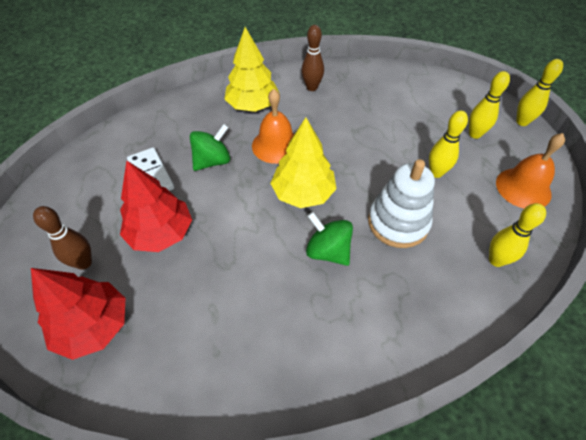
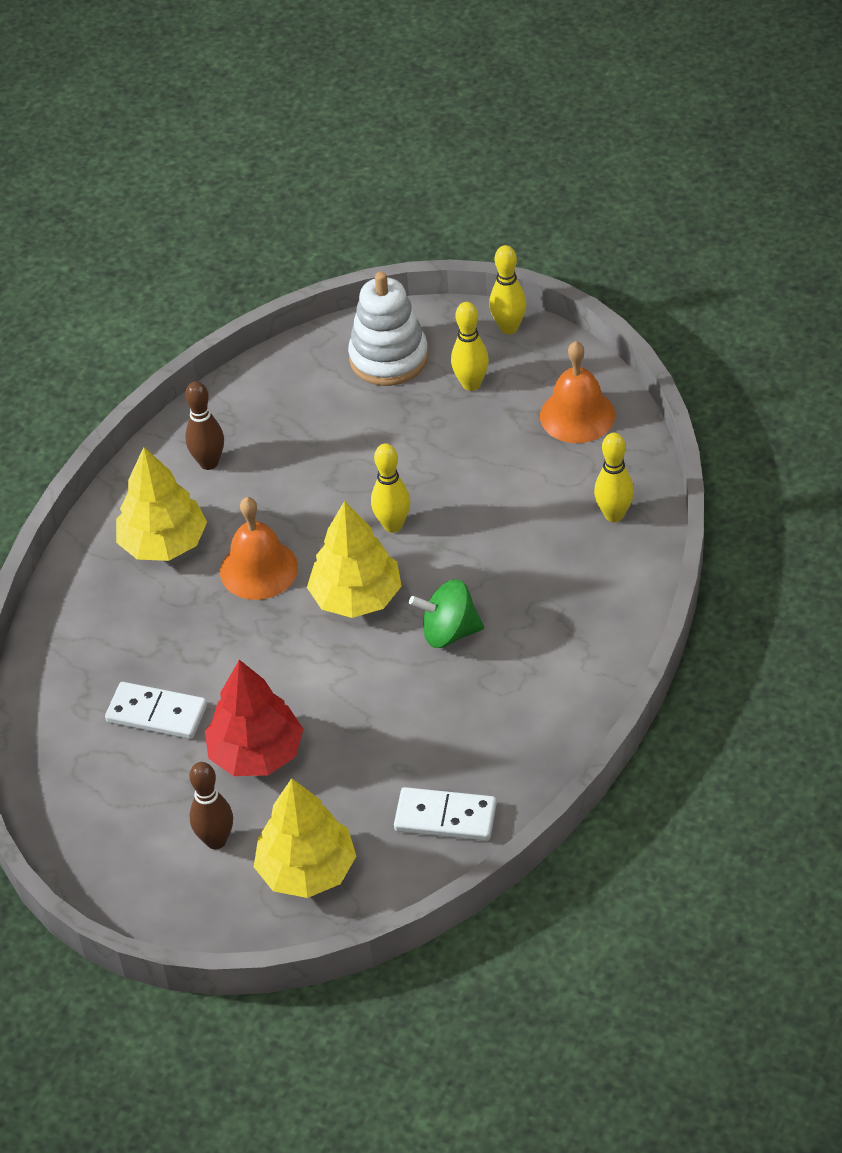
camera: 40 degrees left, 5 degrees down
(93, 326) = (307, 870): red tree -> yellow tree
(195, 369) = (445, 817): none -> white domino
(212, 161) = (208, 644): green spinning top -> none
(398, 222) = (488, 550): white stacking toy -> white stacking toy (388, 358)
(436, 173) = (473, 465): yellow bowling pin -> yellow bowling pin (393, 525)

